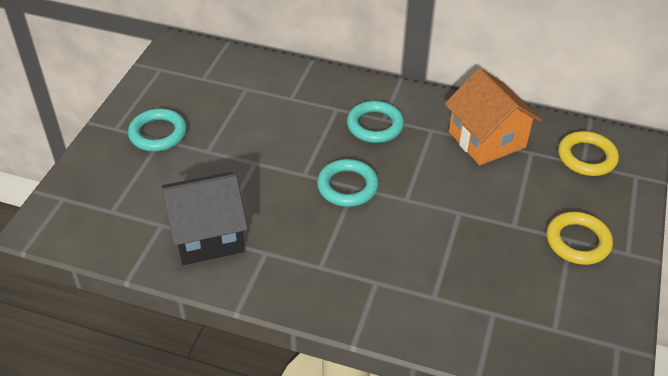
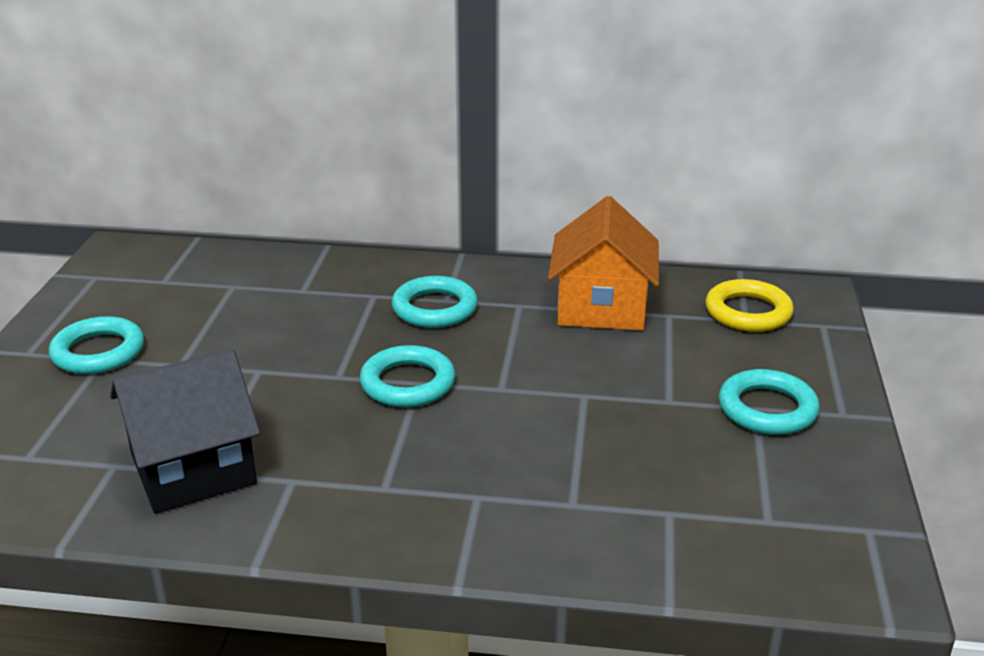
camera: 10 degrees left, 15 degrees down
(487, 139) = (602, 307): orange house -> orange house turned 45 degrees clockwise
(578, 241) = (767, 409): yellow ring -> turquoise ring

